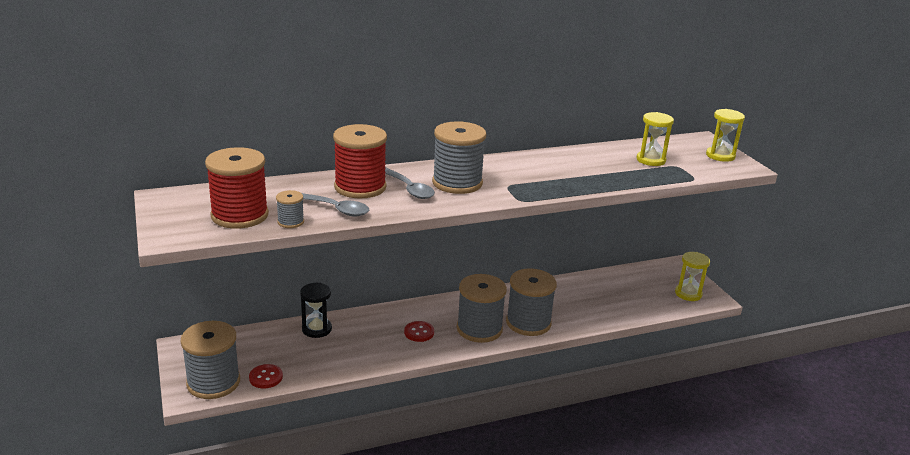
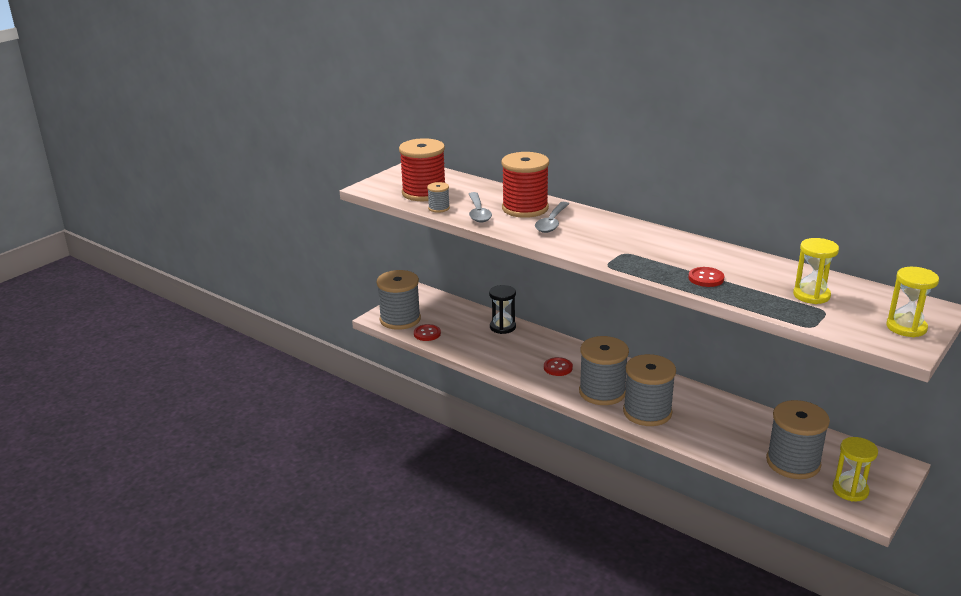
camera: 60 degrees right, 0 degrees up
(457, 183) = (593, 234): grey spool -> grey spool (793, 463)
(587, 178) = (706, 278): none -> red button

